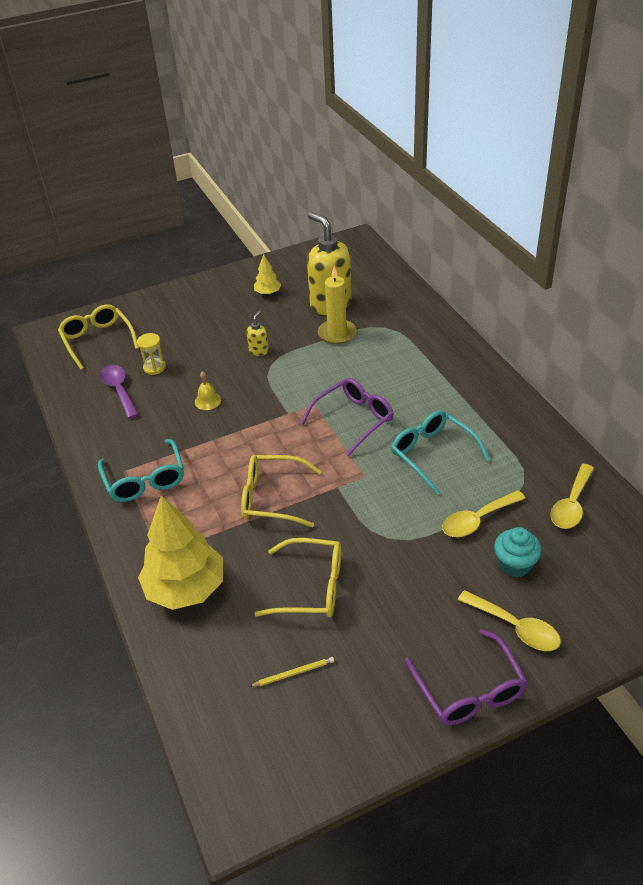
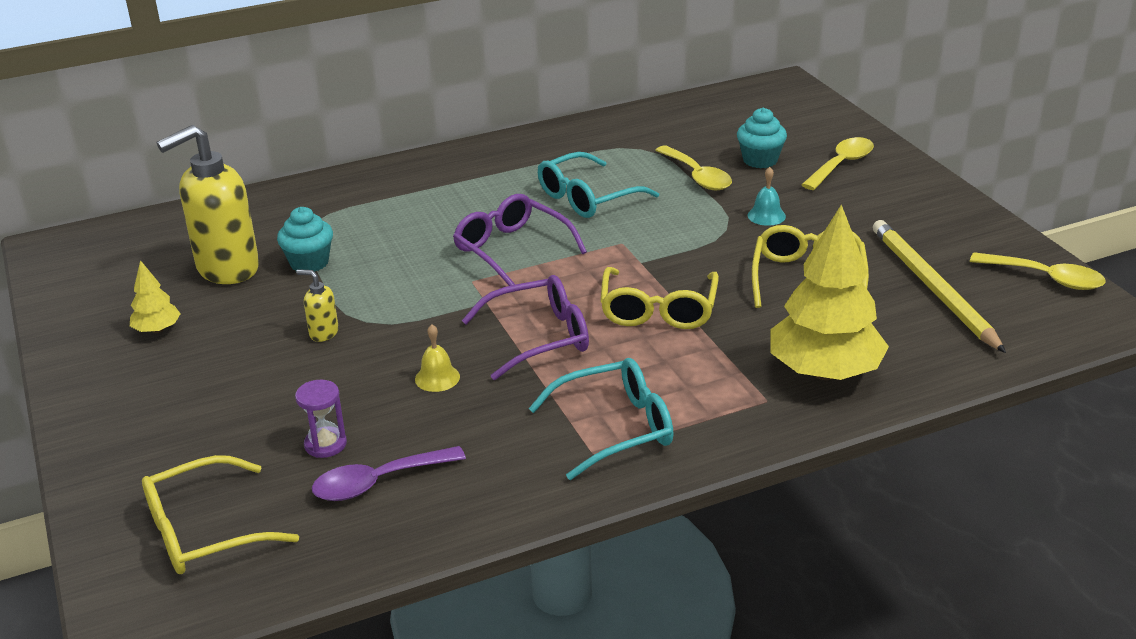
camera: 90 degrees left, 10 degrees down
(154, 367) = (325, 444): yellow hourglass -> purple hourglass
(294, 673) = (932, 288): yellow pencil -> yellow pencil, size x2.40
(337, 333) = (309, 263): yellow candle -> turquoise cupcake
(411, 565) = (766, 215): none -> turquoise bell
(469, 690) = (922, 191): purple glasses -> purple glasses (539, 337)
(571, 504) = (674, 127): yellow spoon -> yellow spoon (1045, 278)

